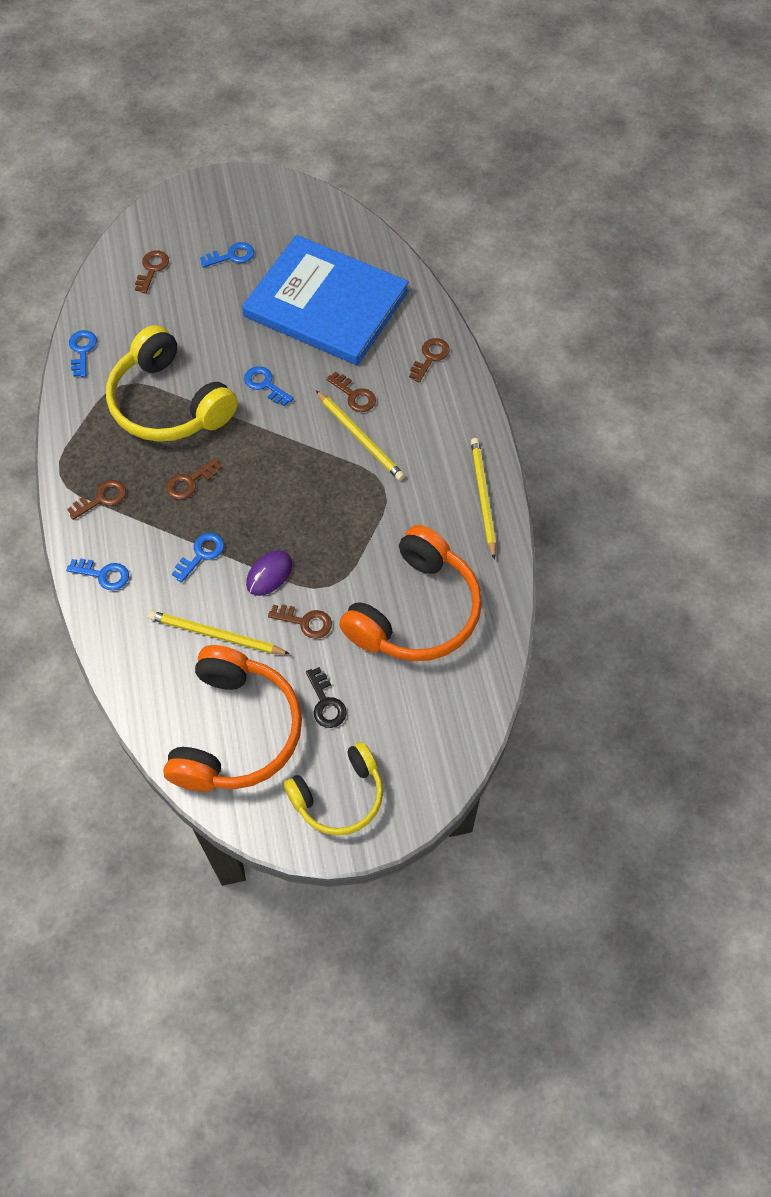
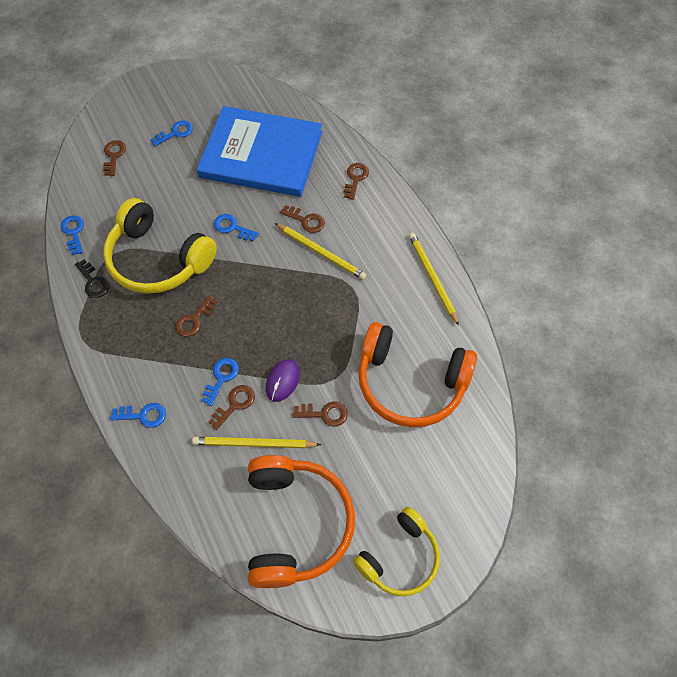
camera: 15 degrees left, 0 degrees up
(102, 498) = (124, 351): brown key -> brown key (235, 404)
(326, 703) = (363, 479): black key -> black key (93, 282)
(415, 611) = (410, 382): orange headphones -> orange headphones turned 90 degrees clockwise

